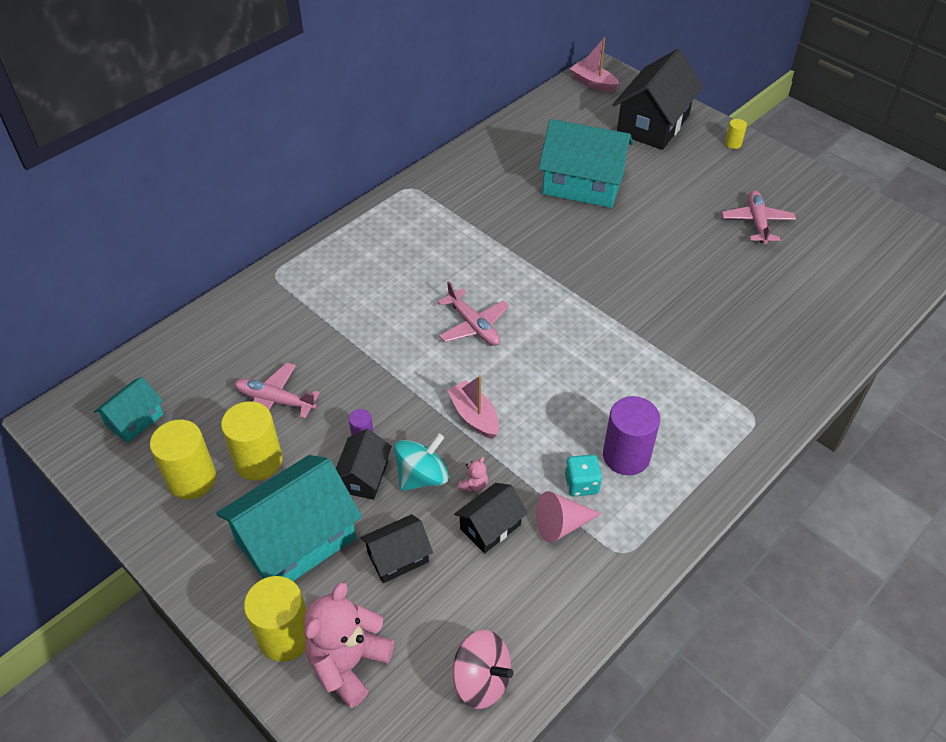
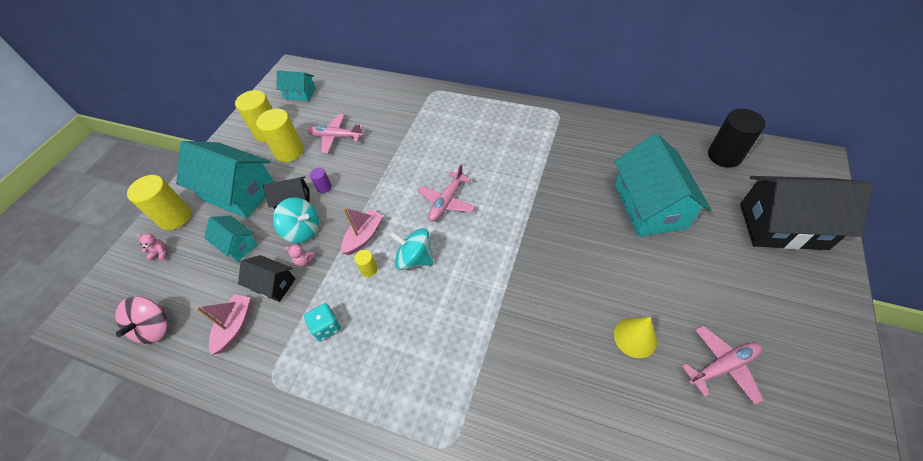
camera: 70 degrees right, 5 degrees up
(275, 400) = (335, 137): pink plane -> pink plane turned 75 degrees counterclockwise
(348, 663) = (161, 253): pink teddy bear -> pink teddy bear, size x0.41
(398, 557) = (237, 245): black house -> turquoise house
(535, 379) = (415, 258): none -> turquoise spinning top
(558, 113) = (724, 156): none -> black cylinder
(562, 524) = (286, 328): pink cone -> none
(593, 83) = (792, 162): pink boat -> pink boat (235, 326)
(626, 456) = (364, 349): purple cylinder -> none
(709, 257) = (635, 337): none -> yellow cone
(733, 144) = (826, 304): yellow cylinder -> yellow cylinder (369, 269)

